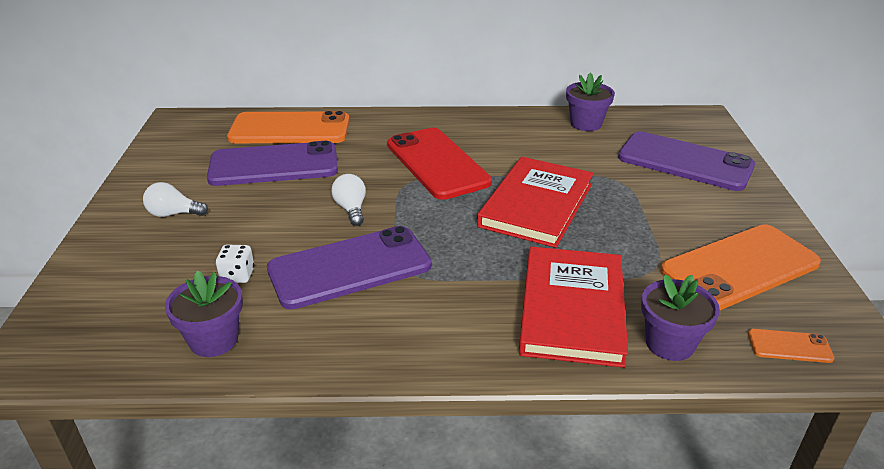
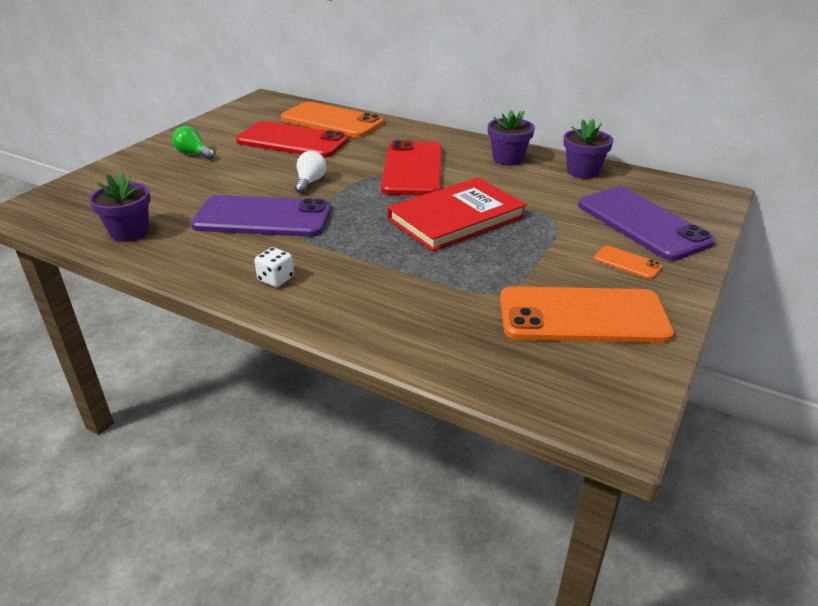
camera: 30 degrees right, 0 degrees up
(173, 214) = (193, 154): white light bulb -> green light bulb
(237, 275) = (187, 200): white dice -> white dice (276, 279)
(274, 165) = (292, 141): purple phone -> red phone
(571, 309) = (389, 295): red book -> none
(669, 343) = (438, 346): purple flower pot -> purple flower pot (508, 159)
(789, 346) = (547, 388): orange phone -> orange phone (627, 263)

